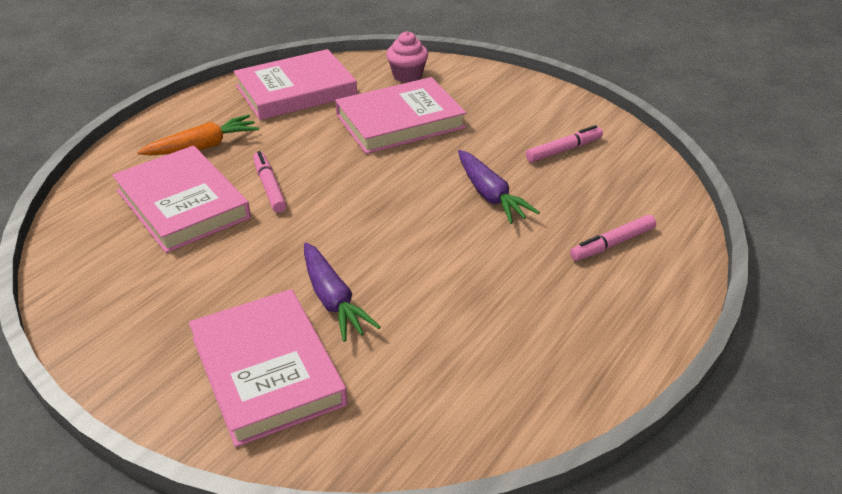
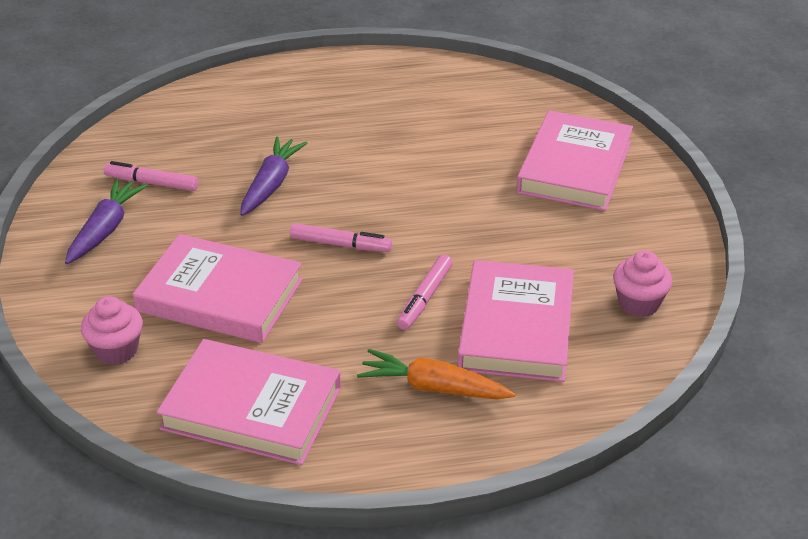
camera: 135 degrees left, 0 degrees up
(97, 271) = (638, 303): none -> pink cupcake
(333, 300) = (486, 182): purple carrot -> purple carrot (105, 229)
(612, 244) = (258, 110): pink marker -> pink marker (340, 245)

